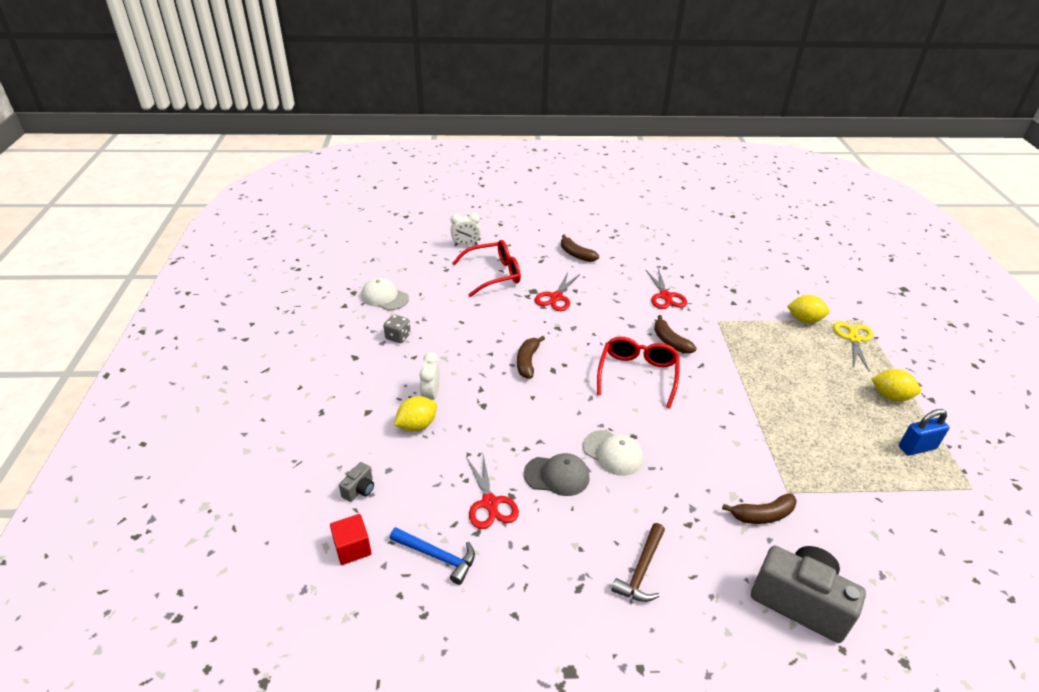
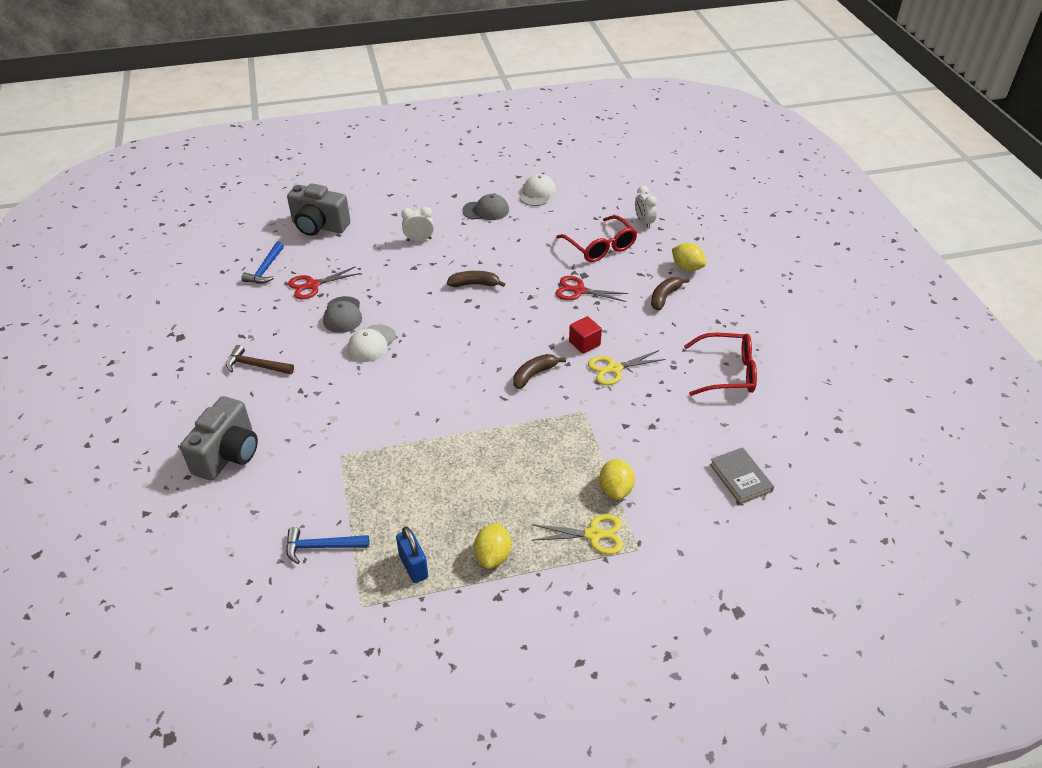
camera: 80 degrees right, 5 degrees up
(352, 548) = (271, 234): red cube -> red cube (584, 343)
(359, 490) = (319, 226): grey camera -> grey camera, size x2.33
(398, 337) = (486, 210): grey dice -> grey cap
(417, 425) = (384, 239): yellow lemon -> yellow lemon (687, 268)
(637, 375) = (475, 353): red glasses -> red glasses (727, 372)
(665, 296) = (614, 369): red scissors -> yellow scissors
(762, 515) = (313, 436): brown banana -> none
(783, 262) = (740, 477): none -> grey book
(913, 514) = (322, 547): none -> blue hammer

